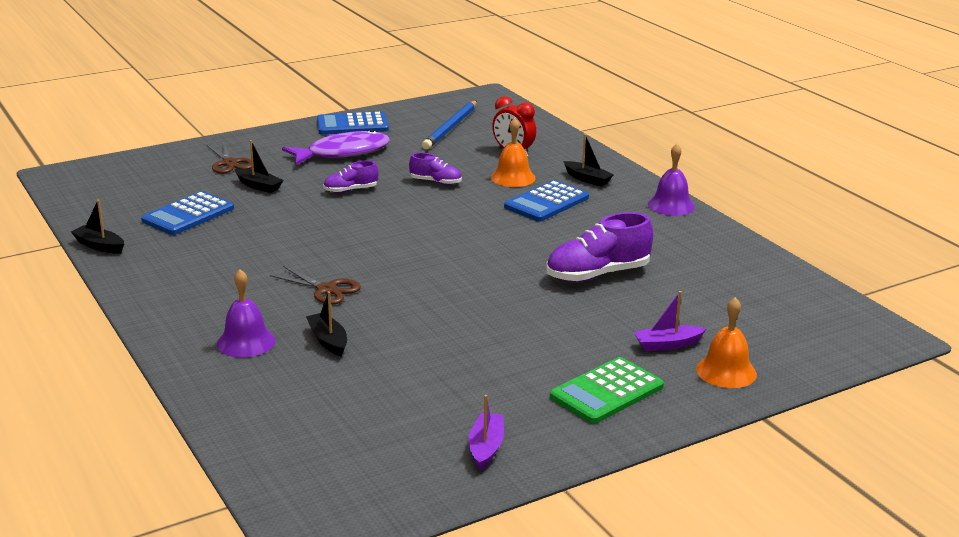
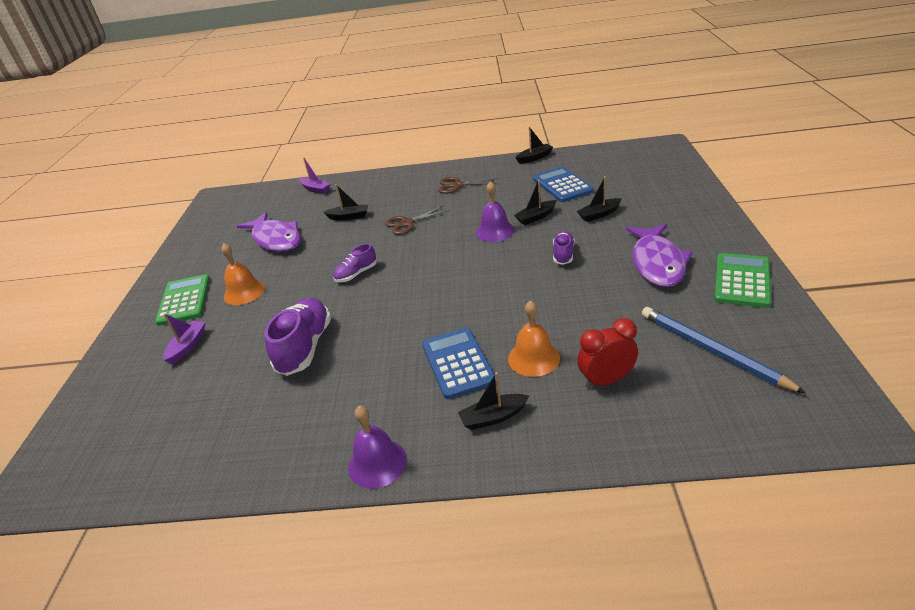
camera: 125 degrees right, 10 degrees up
(230, 163) = (657, 206): brown scissors -> brown scissors (457, 185)
(246, 342) = (375, 193): purple bell -> purple bell (495, 231)
(277, 215) = (536, 217): none -> black boat
(352, 125) = (742, 280): blue calculator -> green calculator
(422, 381) = (276, 239): none -> purple fish
(436, 182) = (553, 304): purple shoe -> purple shoe (356, 274)
(486, 448) = (202, 247): purple boat -> purple boat (315, 189)
(726, 371) = (130, 361): orange bell -> orange bell (244, 292)

